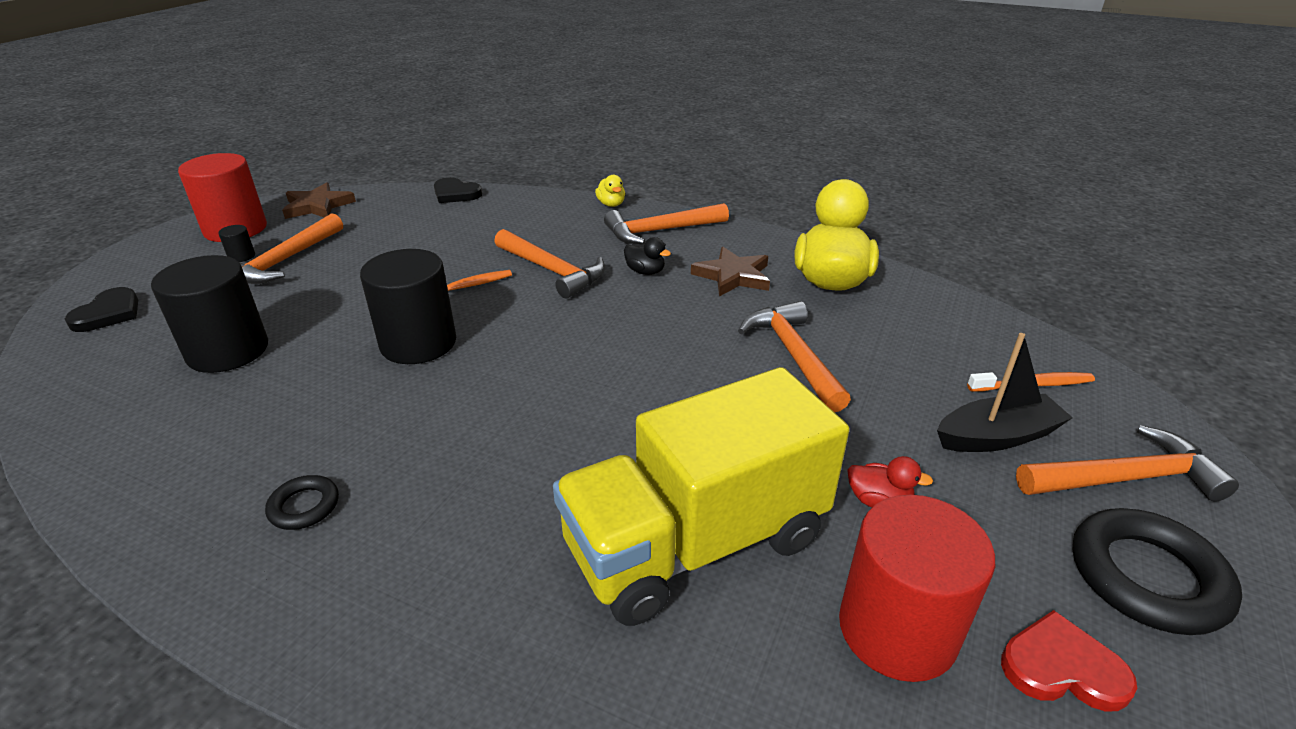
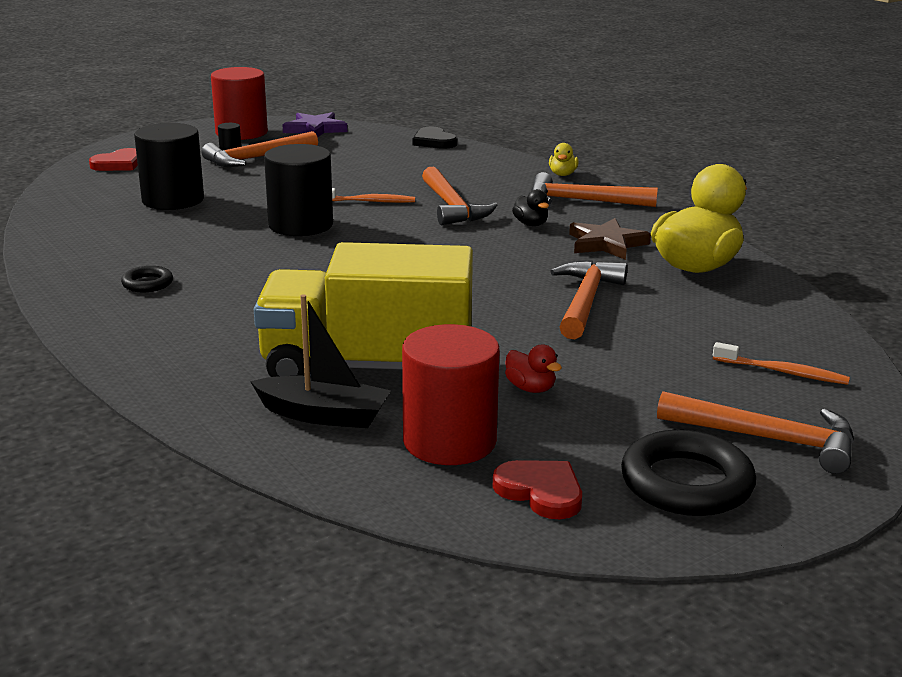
camera: 30 degrees right, 10 degrees down
(108, 313) = (118, 164): black heart -> red heart
(318, 206) = (315, 129): brown star -> purple star
(997, 437) = (690, 388): black boat -> black boat (323, 415)

